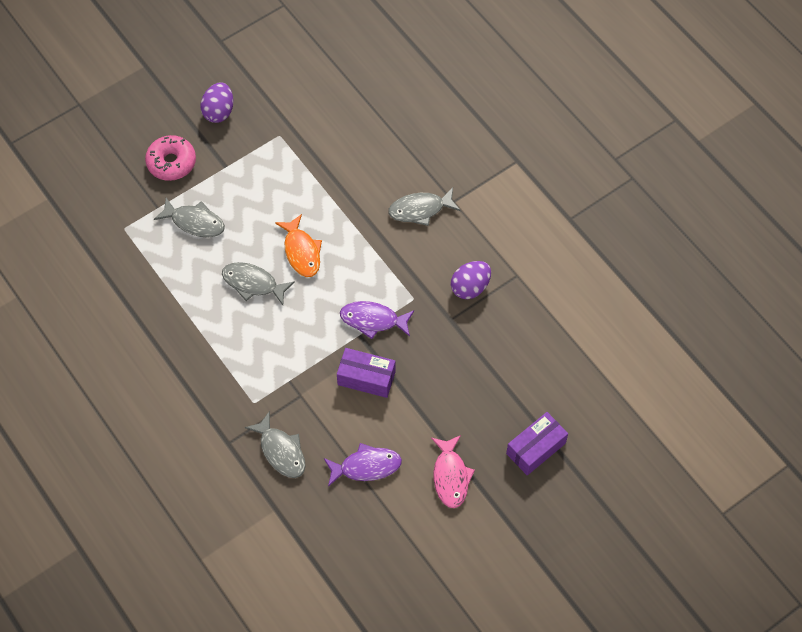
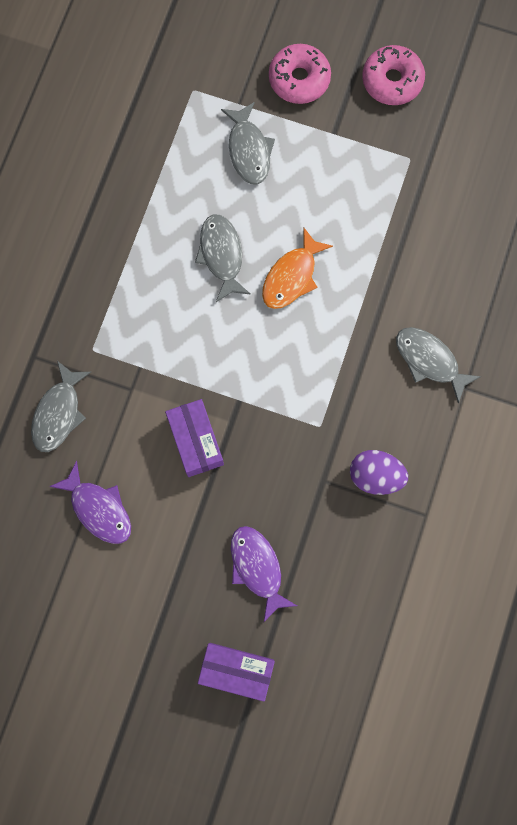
camera: 55 degrees right, 15 degrees up
(219, 111) = (392, 81): purple egg -> pink donut
(373, 320) = (265, 402): purple fish -> purple fish (257, 568)
(451, 476) = (145, 602): pink fish -> none

